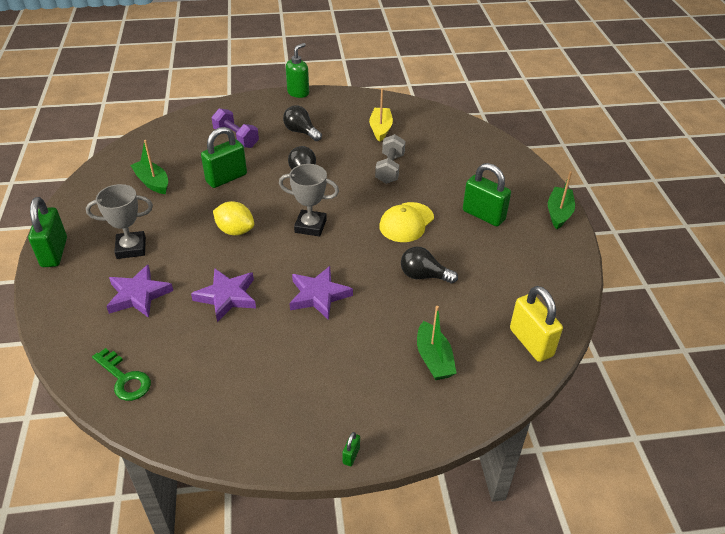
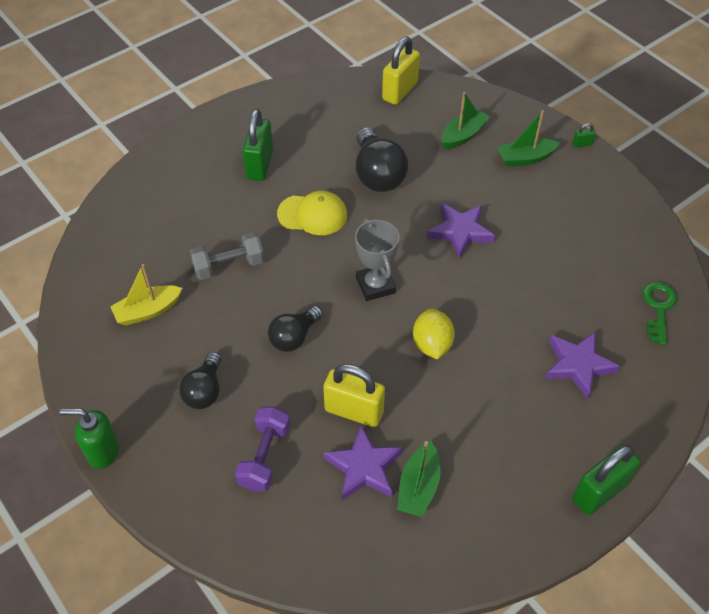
camera: 120 degrees left, 10 degrees up
(131, 248) = (531, 421): grey trophy -> none
(226, 178) = (354, 411): green padlock -> yellow padlock
(227, 296) = (518, 295): purple star -> purple star (364, 467)
(423, 276) = (377, 174): black light bulb -> black light bulb, size x1.57
(558, 213) = (218, 117): green boat -> green boat (525, 158)

